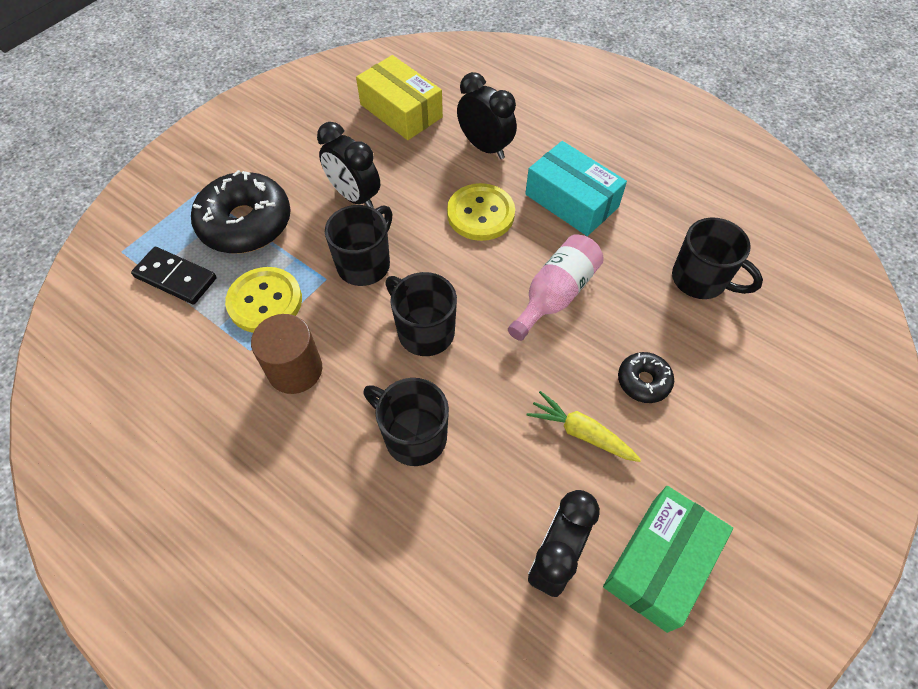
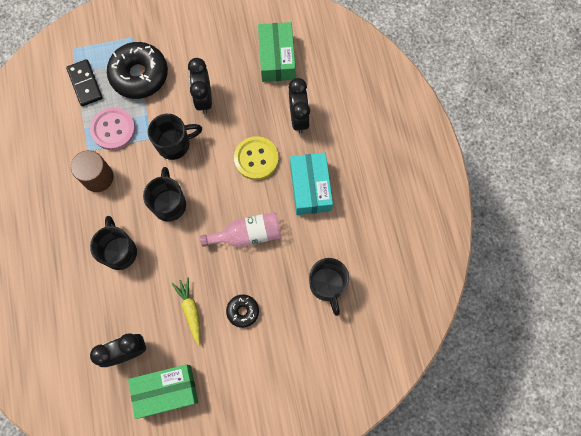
camera: 40 degrees right, 15 degrees up
(265, 301) = (113, 129): yellow button -> pink button
(401, 111) = (277, 58): yellow box -> green box

